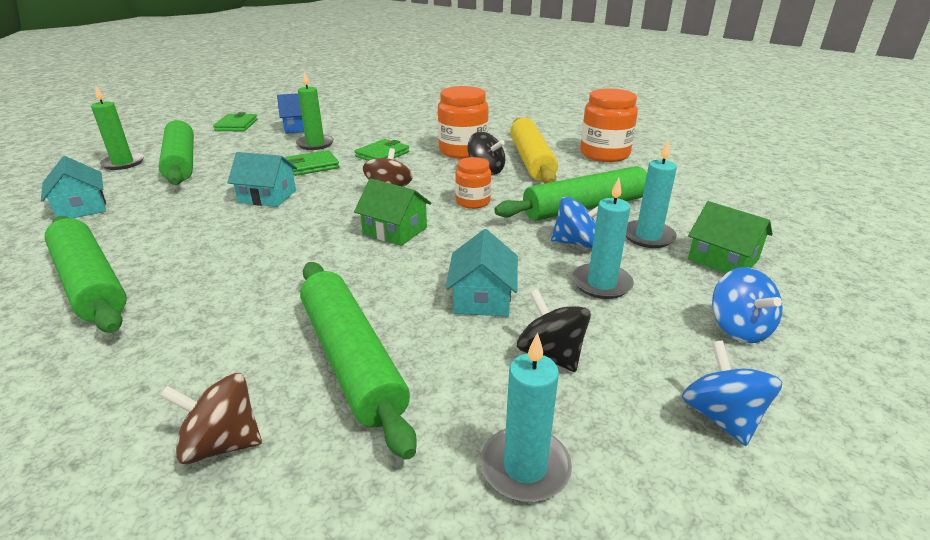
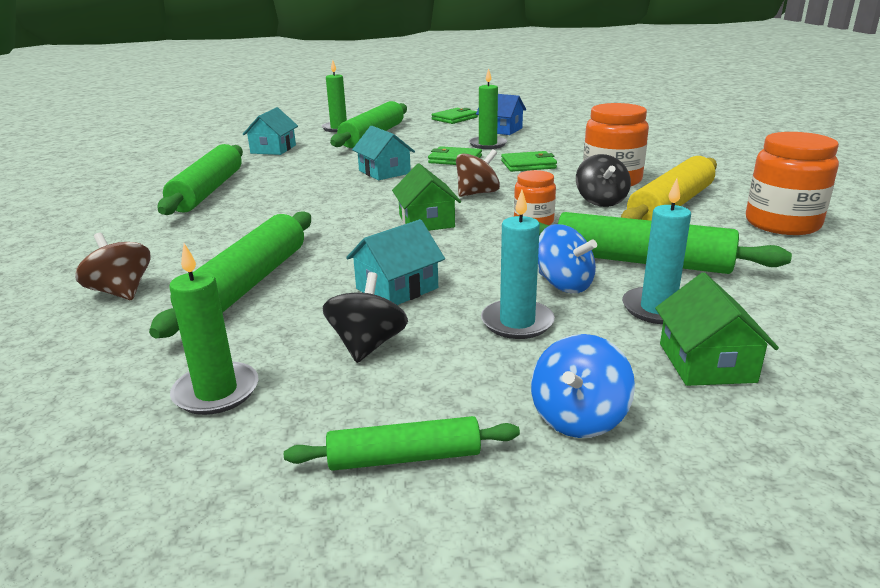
camera: 45 degrees right, 5 degrees down
(525, 467) = (216, 392): turquoise candle -> green candle
(721, 417) = (404, 457): blue spinning top -> green rolling pin

